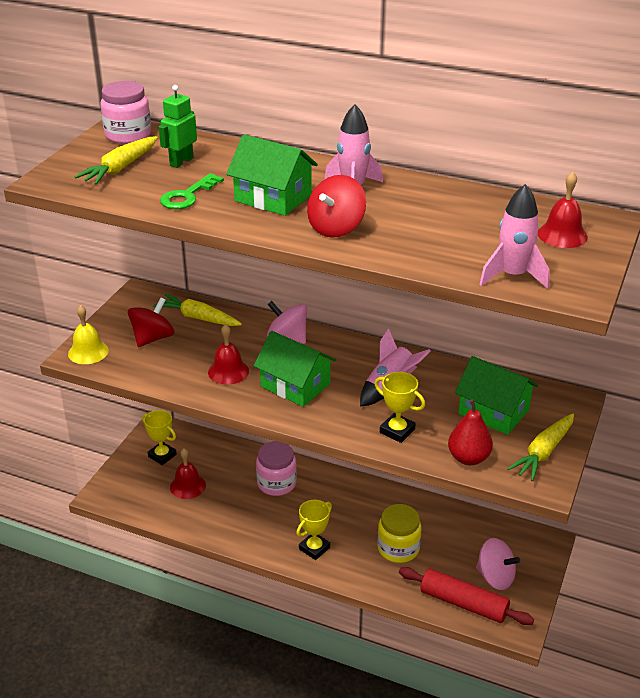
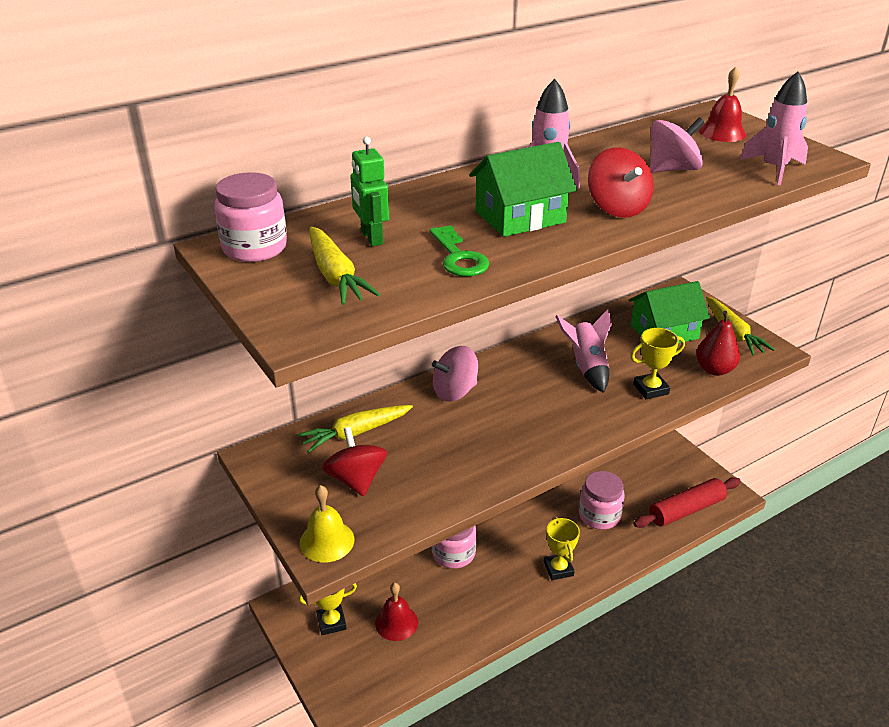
camera: 55 degrees left, 0 degrees up
(228, 371) = (470, 450): red bell -> none
(295, 385) = (533, 417): green house -> none
(398, 548) = (599, 515): yellow jar -> pink jar
(495, 577) = (670, 478): pink spinning top -> pink spinning top (672, 169)

